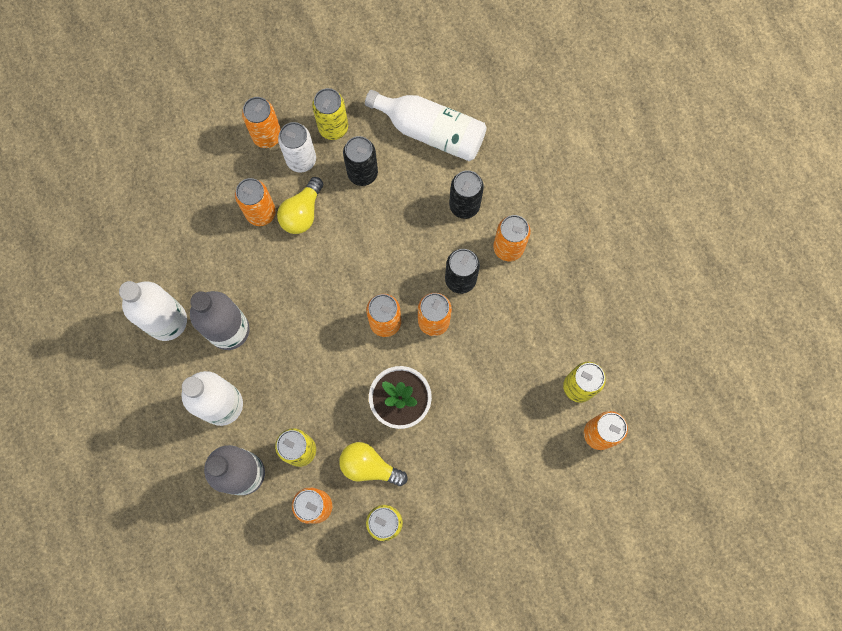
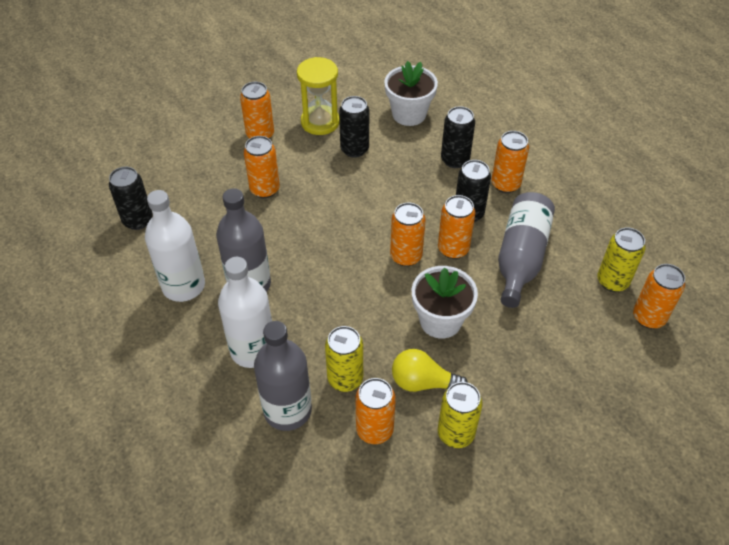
camera: 10 degrees left, 25 degrees down
(130, 232) = (138, 220): none -> black can
(301, 160) = (295, 147): white can -> none
(302, 213) = (304, 184): yellow light bulb -> none
(333, 128) = (320, 122): yellow can -> yellow hourglass
(431, 131) = (409, 114): white bottle -> white flower pot
(497, 343) = (521, 257): none -> grey bottle

